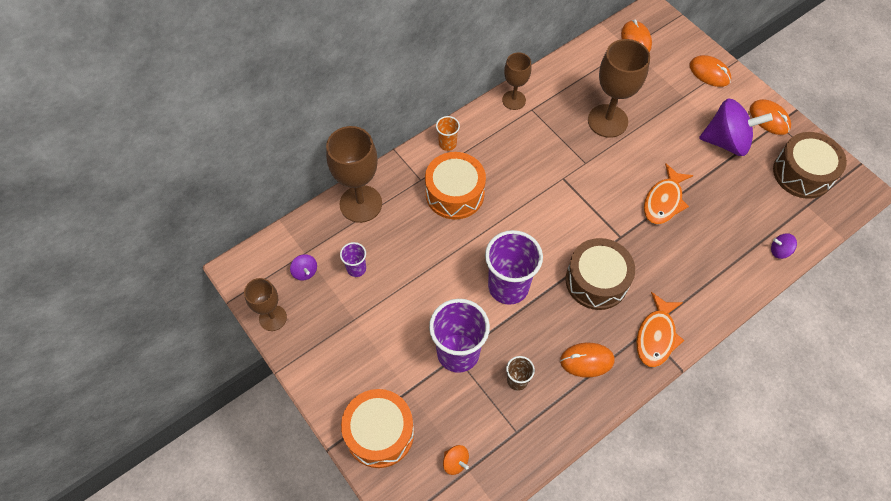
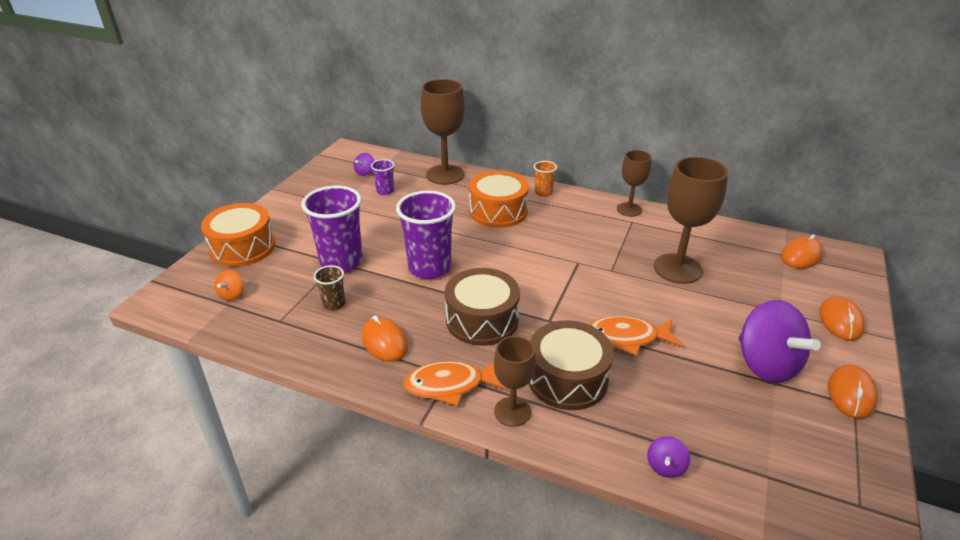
camera: 60 degrees right, 25 degrees down
(273, 318) = (316, 173): brown goblet -> brown goblet (512, 411)
(779, 251) = (665, 466): purple spinning top -> purple spinning top turned 135 degrees counterclockwise
(802, 173) = (811, 455): brown drum -> brown drum (567, 378)

